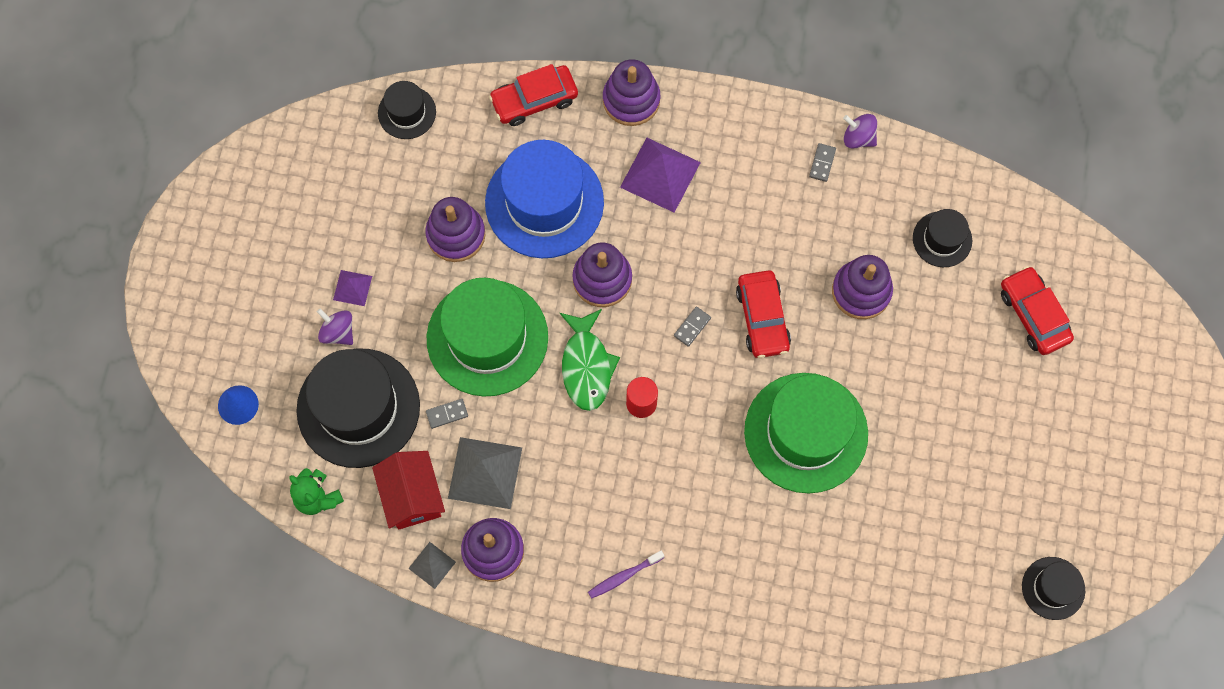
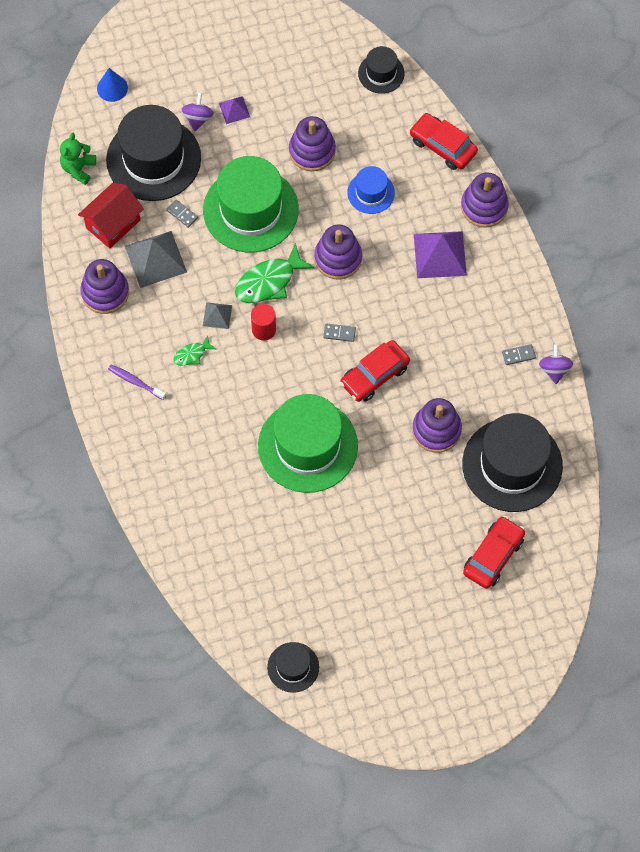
camera: 60 degrees right, 5 degrees down
(432, 565) = (74, 261): grey pyramid -> grey pyramid (217, 315)
(544, 202) = (371, 193): blue hat -> blue hat, size x0.50
(626, 496) = (192, 354): none -> green fish
(942, 239) = (512, 465): black hat -> black hat, size x2.01

